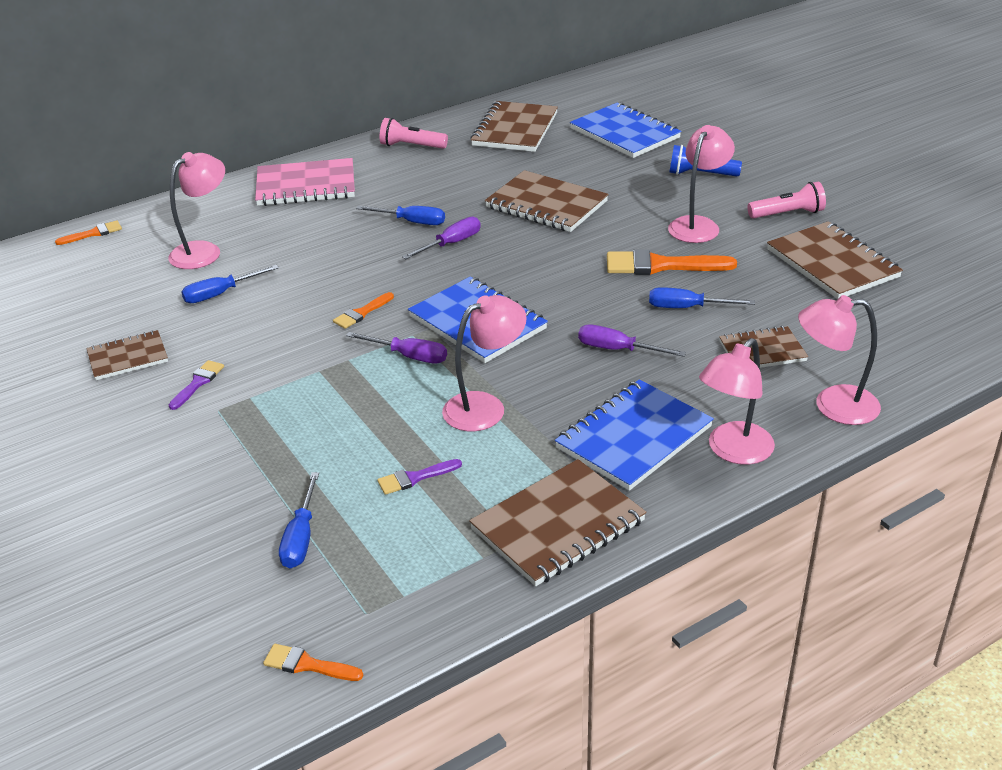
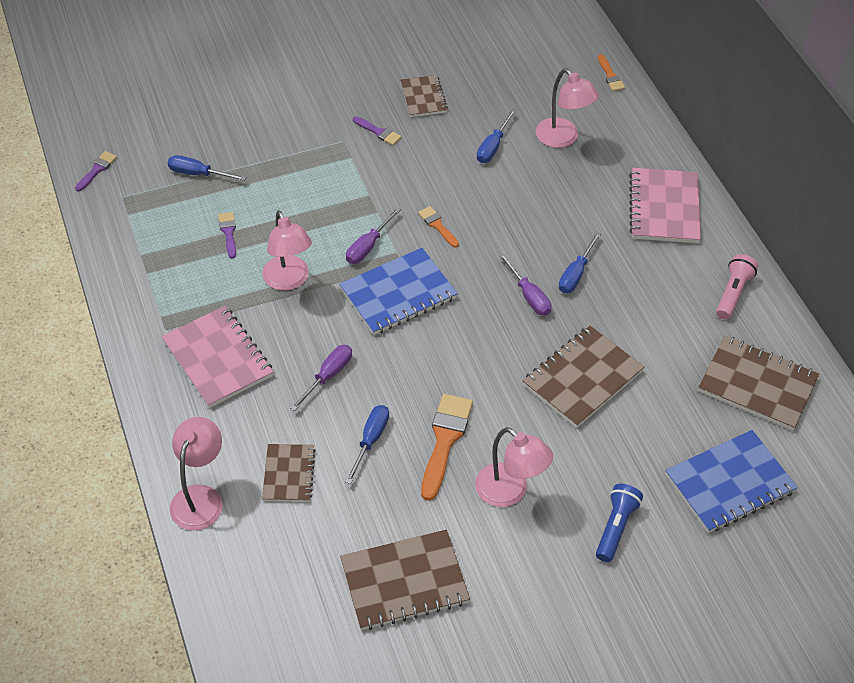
camera: 100 degrees right, 15 degrees up
(221, 294) = (493, 146): blue screwdriver -> blue screwdriver turned 135 degrees counterclockwise
(308, 665) = (97, 170): orange brush -> purple brush
(558, 525) = (150, 297): brown notebook -> none
(633, 437) = (218, 358): blue notebook -> pink notebook
(733, 451) = (177, 413): pink lamp -> none
(788, 214) = (510, 579): pink flashlight -> none

